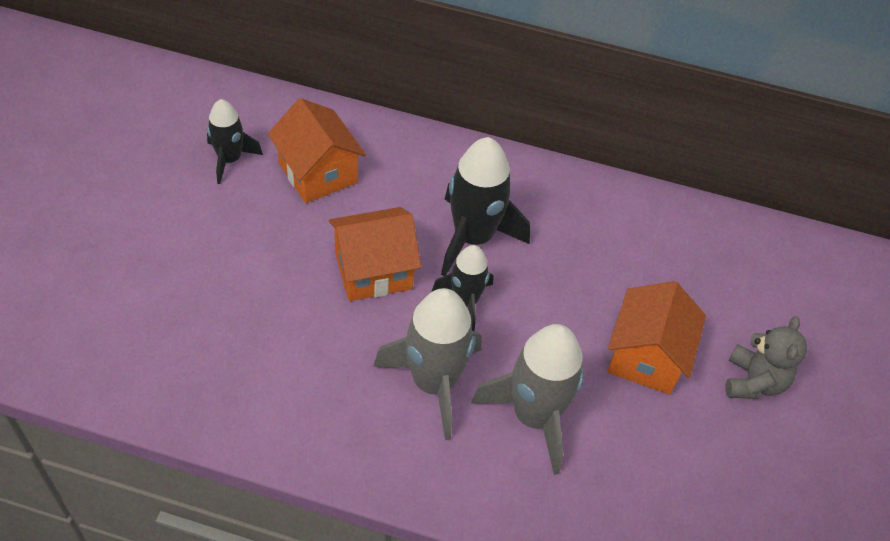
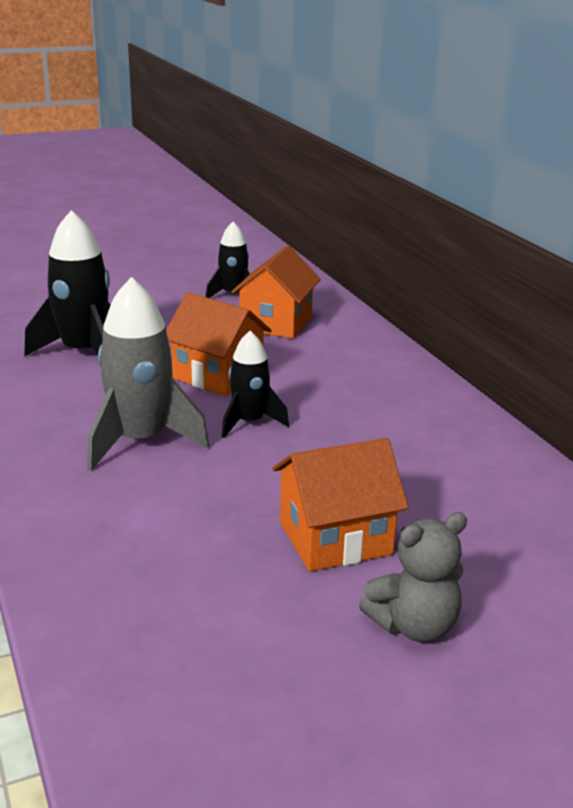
camera: 55 degrees right, 25 degrees down
(473, 238) = (323, 400): black rocket -> black rocket (84, 353)
(534, 416) = (170, 502): grey rocket -> none

